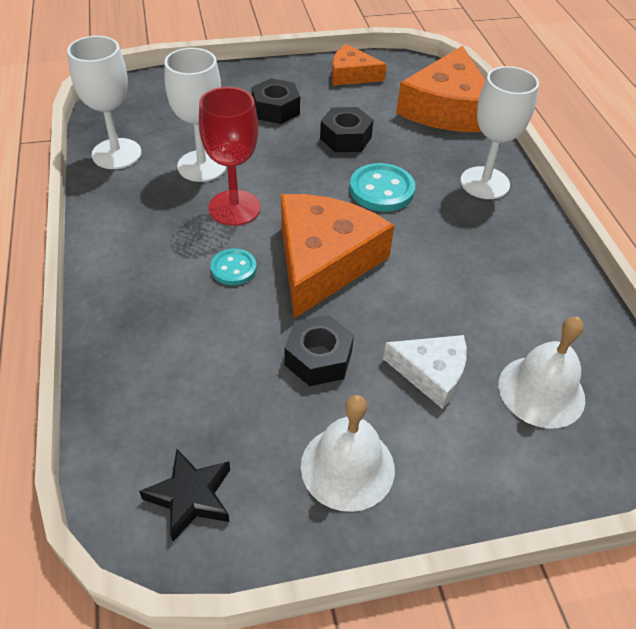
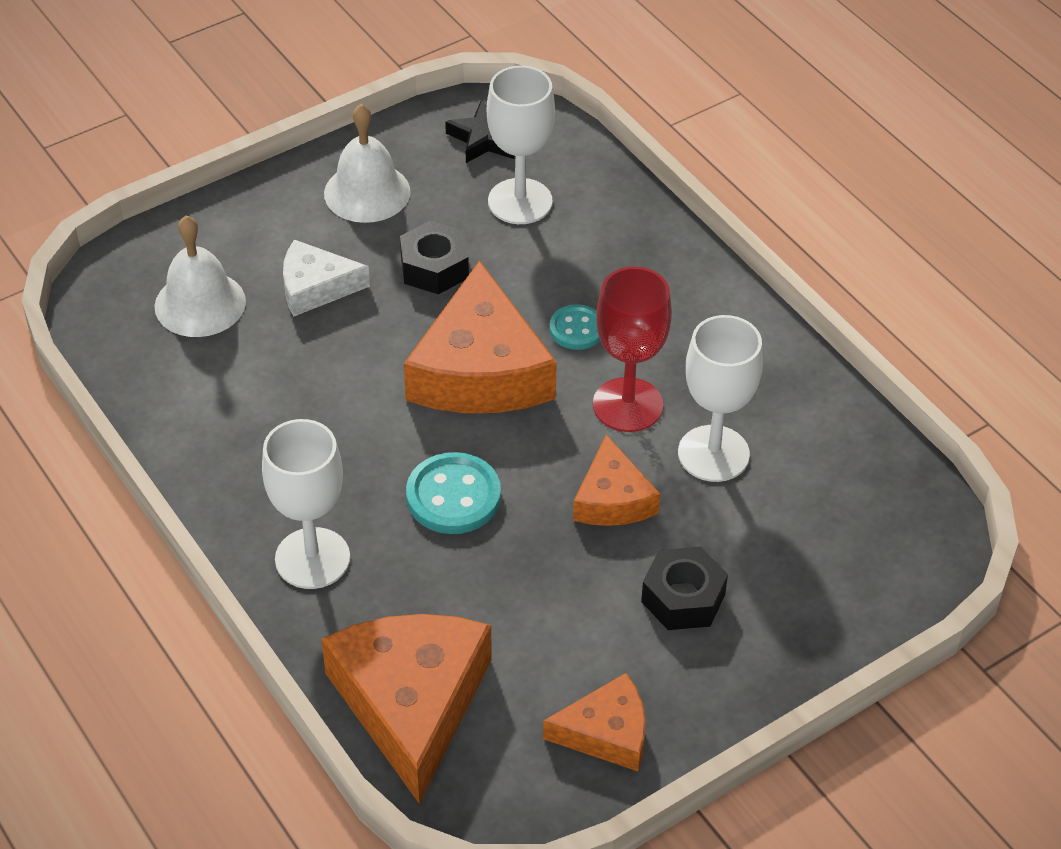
camera: 160 degrees right, 0 degrees up
(116, 154) = (839, 434): white goblet -> white goblet (520, 201)
(282, 161) = (612, 499): none -> orange cheese
(345, 138) = (546, 575): black nut -> none

